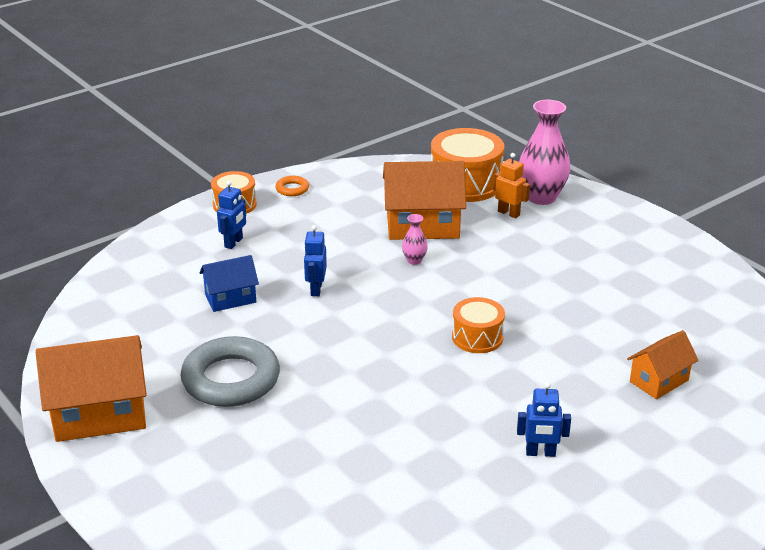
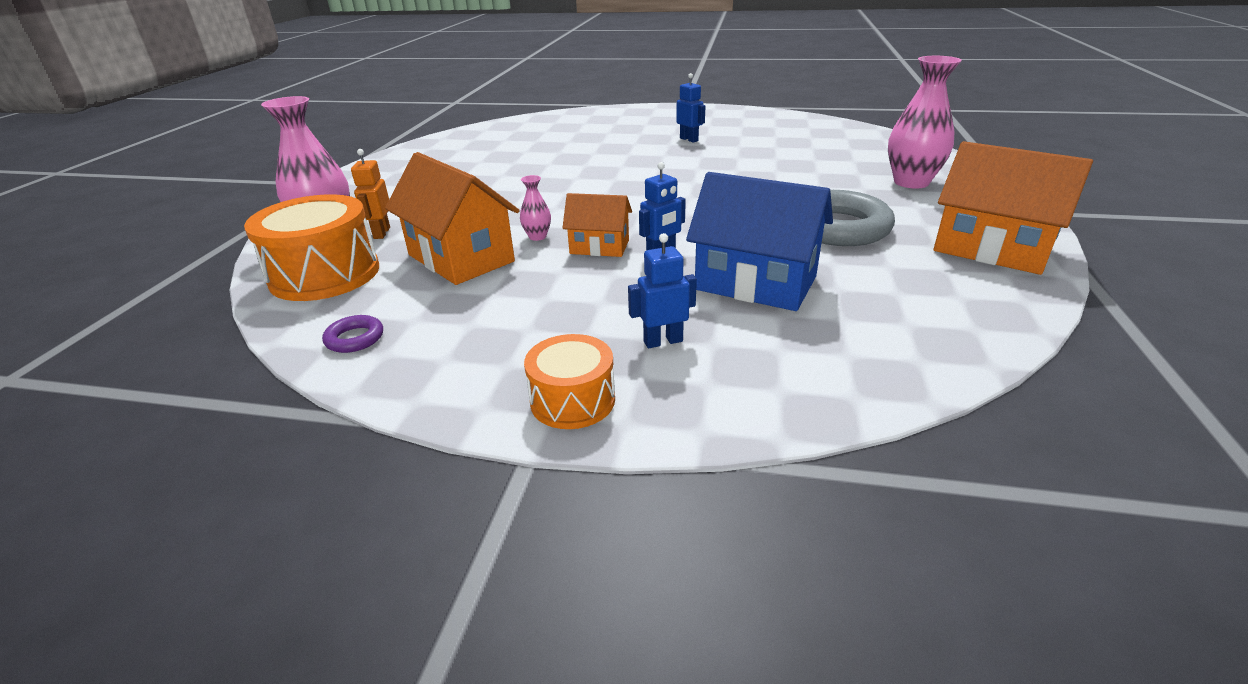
camera: 130 degrees left, 0 degrees up
(224, 491) = (911, 182): none -> pink vase
(230, 298) = (755, 283): blue house -> blue house, size x1.72
(292, 189) = (464, 378): orange ring -> none
(371, 175) = (355, 338): none -> purple ring
(477, 337) = (611, 182): orange drum -> none
(659, 381) = (568, 137): orange house -> orange house (599, 247)

